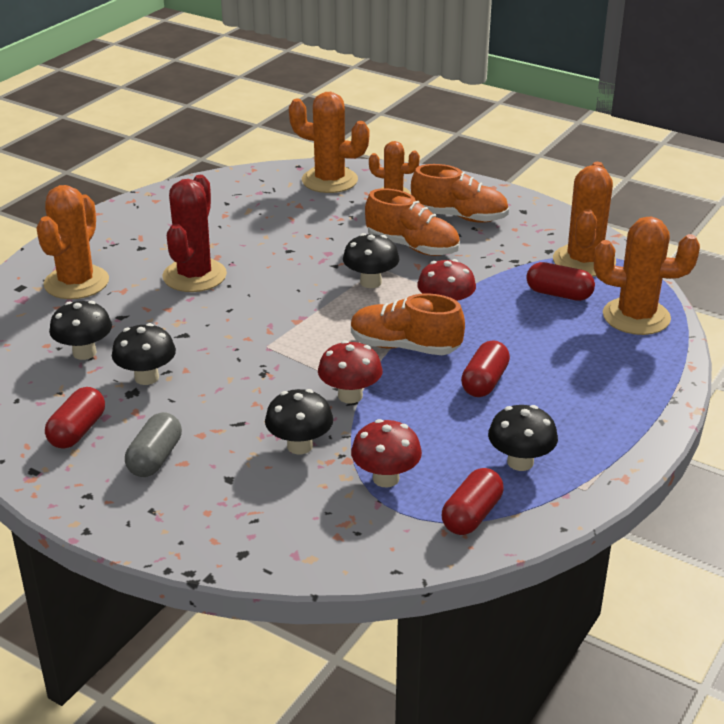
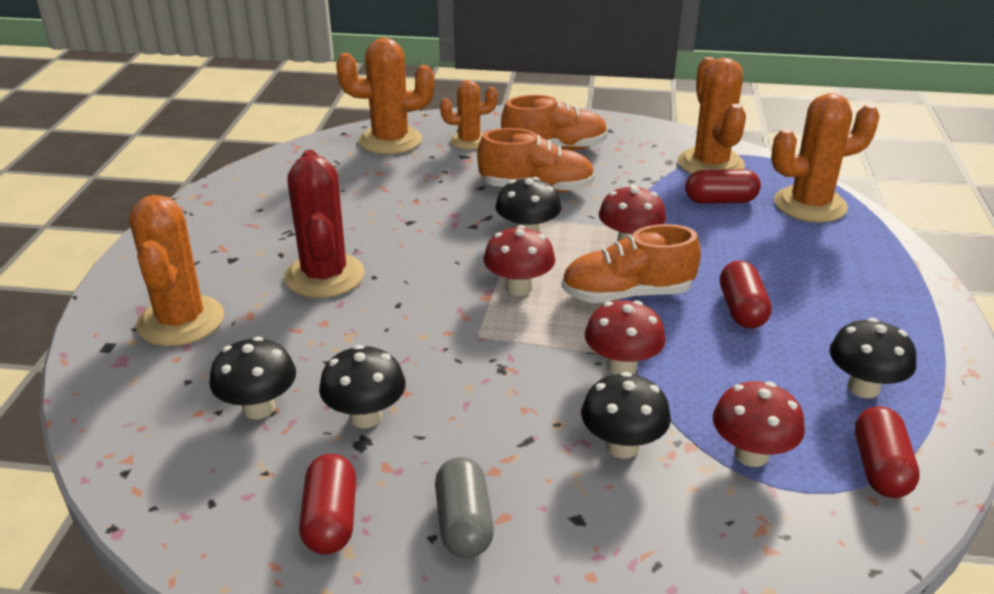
camera: 25 degrees left, 0 degrees up
(326, 320) = (518, 288): none -> red mushroom

